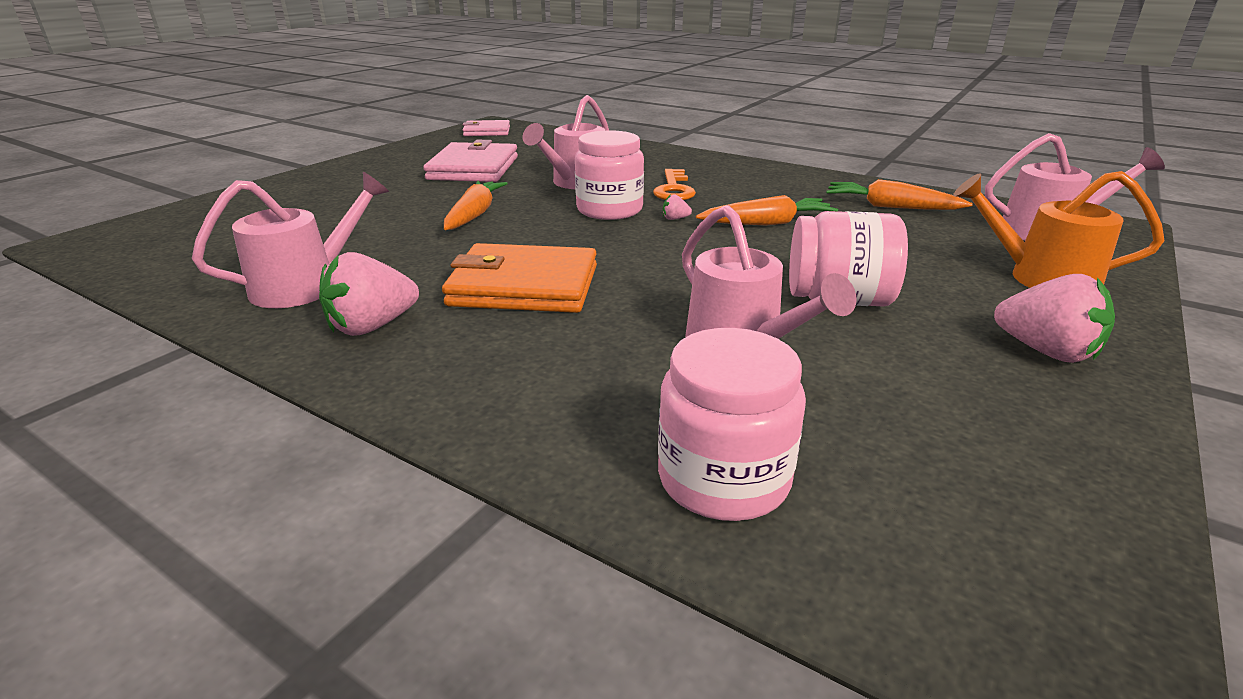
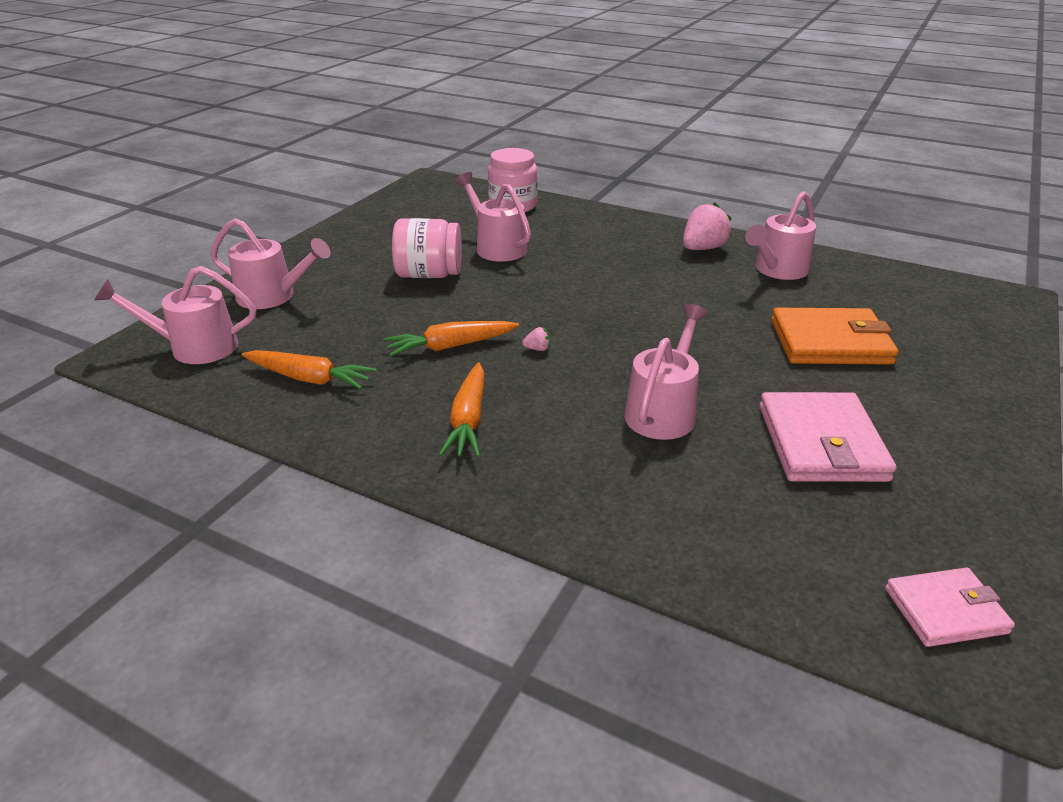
camera: 175 degrees right, 5 degrees up
(475, 214) = (732, 346): orange carrot -> orange carrot (468, 420)
(524, 286) = (634, 276): orange wallet -> orange wallet (830, 342)
(609, 210) = (604, 360): pink jar -> none
(674, 189) = (541, 402): orange key -> none
(1040, 278) = (273, 296): orange watering can -> pink watering can
(1046, 351) = (336, 250): pink strawberry -> none

